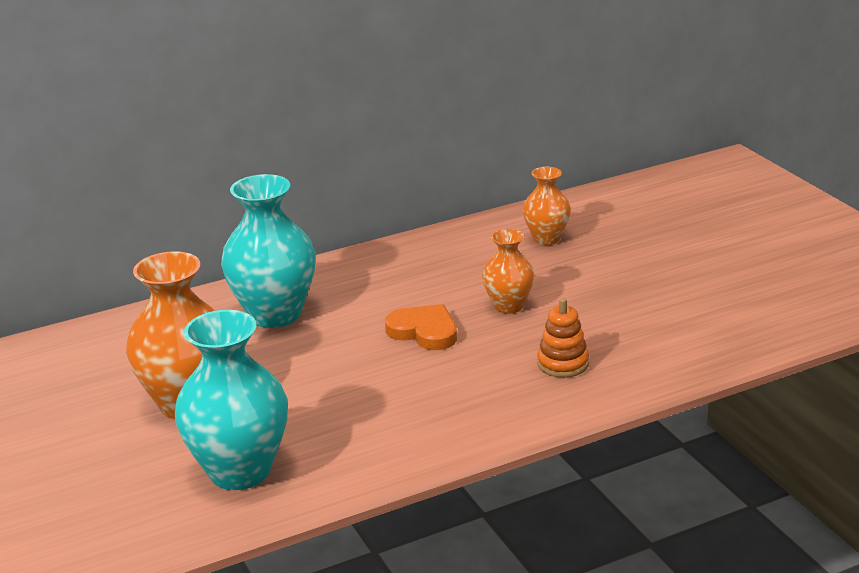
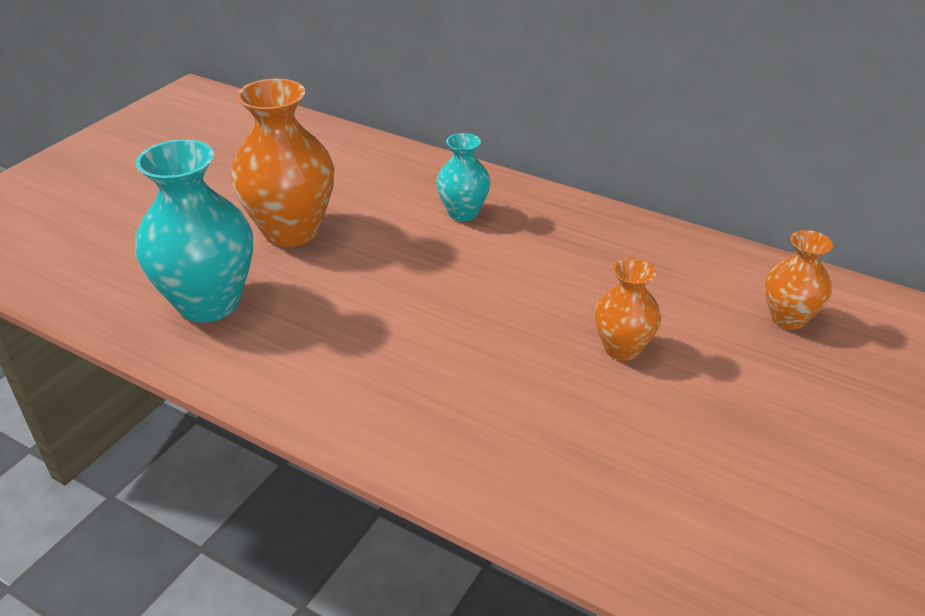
camera: 55 degrees right, 10 degrees up
(275, 314) = (463, 213): turquoise vase -> turquoise vase, size x0.56
(424, 331) = (517, 311): orange heart -> none
(563, 364) = (549, 440): orange stacking toy -> none

